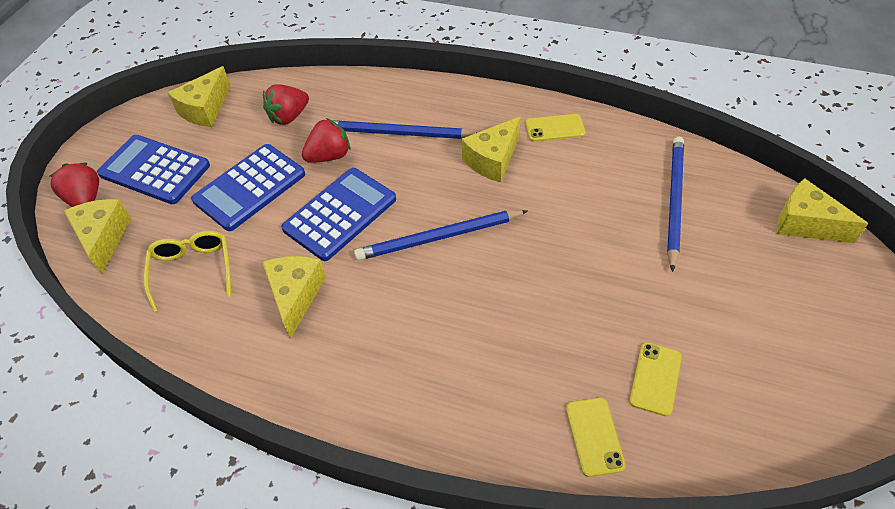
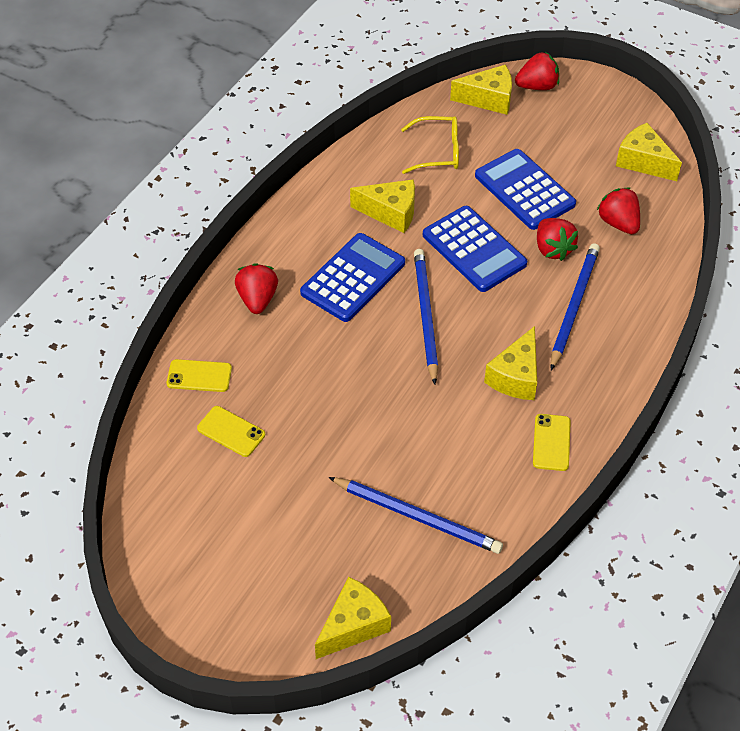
camera: 100 degrees right, 0 degrees up
(155, 170) = (564, 128): blue calculator -> blue calculator (353, 278)
(458, 403) = (257, 299): none -> red strawberry
(492, 160) = (516, 376): yellow cheese -> yellow cheese turned 120 degrees counterclockwise

